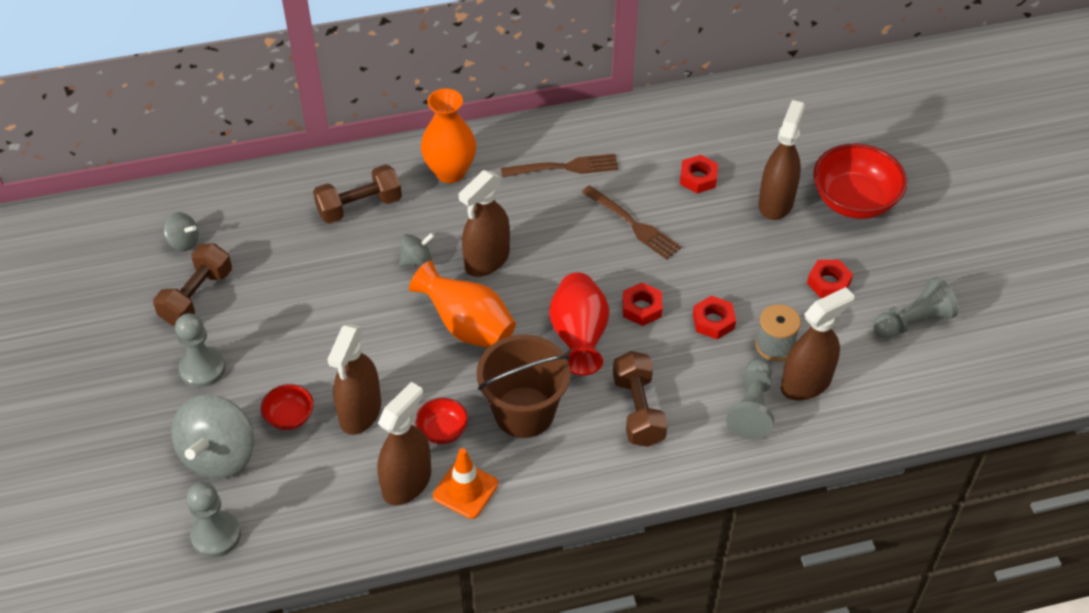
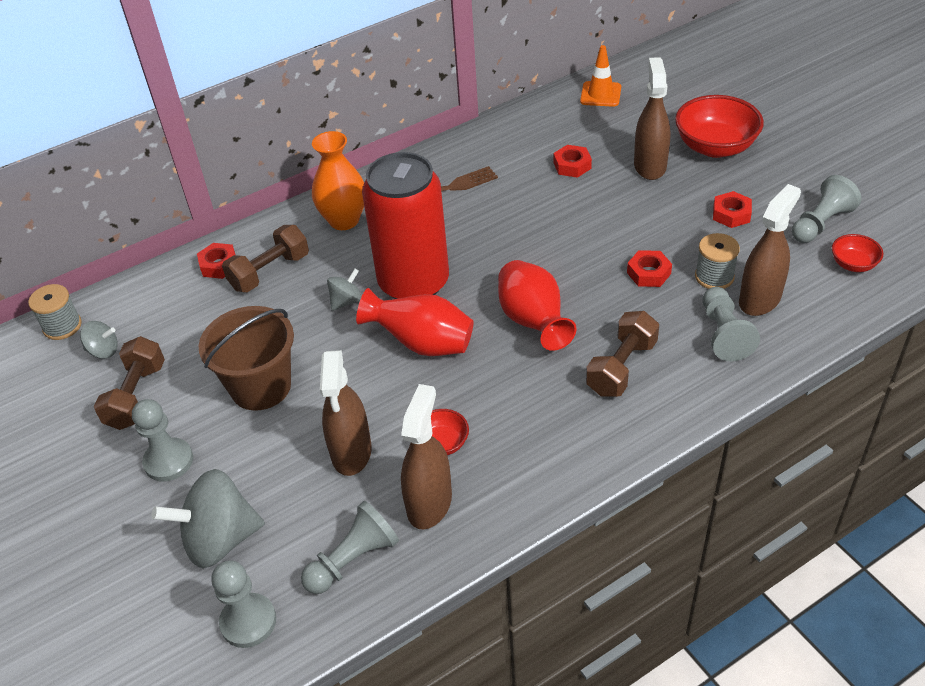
camera: 15 degrees left, 5 degrees down
(156, 205) = (62, 326): none -> grey spool
(219, 455) = (220, 539): grey spinning top -> grey spinning top turned 75 degrees clockwise
(289, 417) = (280, 479): red bowl -> red bowl (853, 264)
(321, 511) = (353, 560): none -> grey pawn
(465, 490) = (492, 491): orange traffic cone -> orange traffic cone (600, 94)
(467, 326) = (422, 344): orange vase -> red vase
(487, 260) = (413, 283): brown spray bottle -> red can
(524, 412) = (514, 402): brown bucket -> brown bucket (261, 387)
(633, 224) = (534, 216): brown fork -> none
(638, 410) = (621, 367): brown dumbbell -> brown dumbbell turned 60 degrees clockwise
(641, 308) = (578, 281): red nut -> red nut (219, 265)

